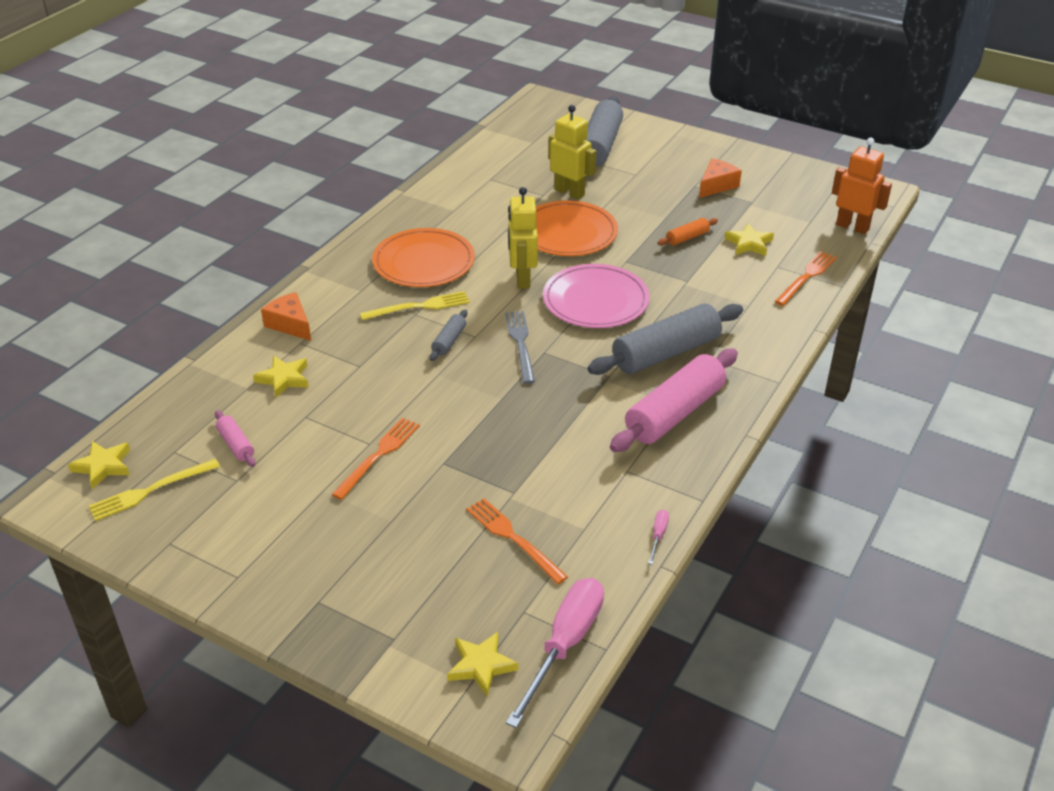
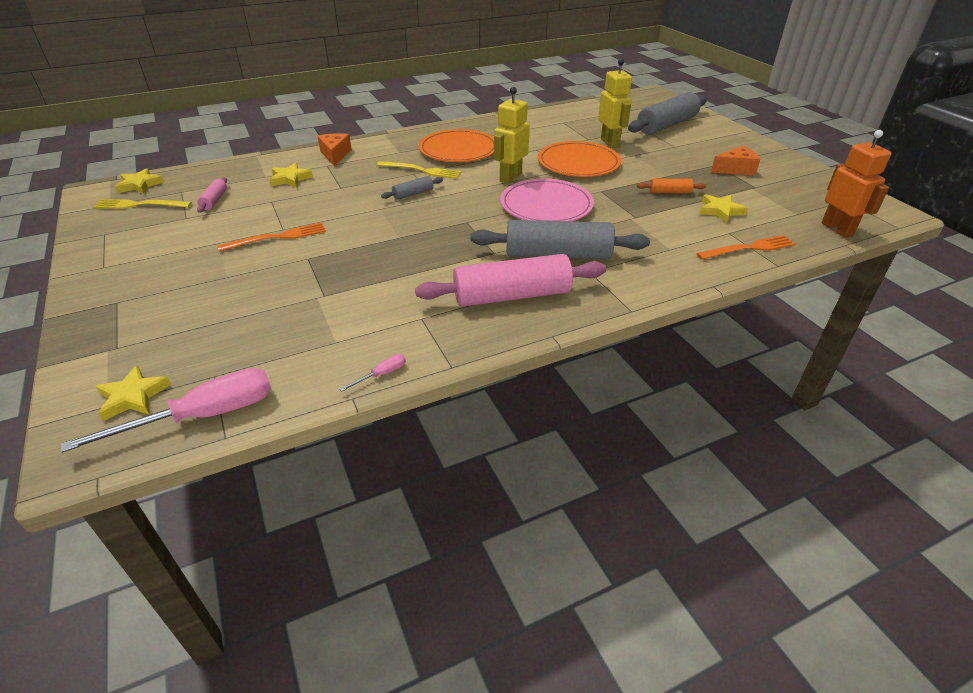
camera: 35 degrees right, 0 degrees up
(513, 538) = (280, 324): orange fork -> none
(521, 344) = (457, 211): grey fork -> none

